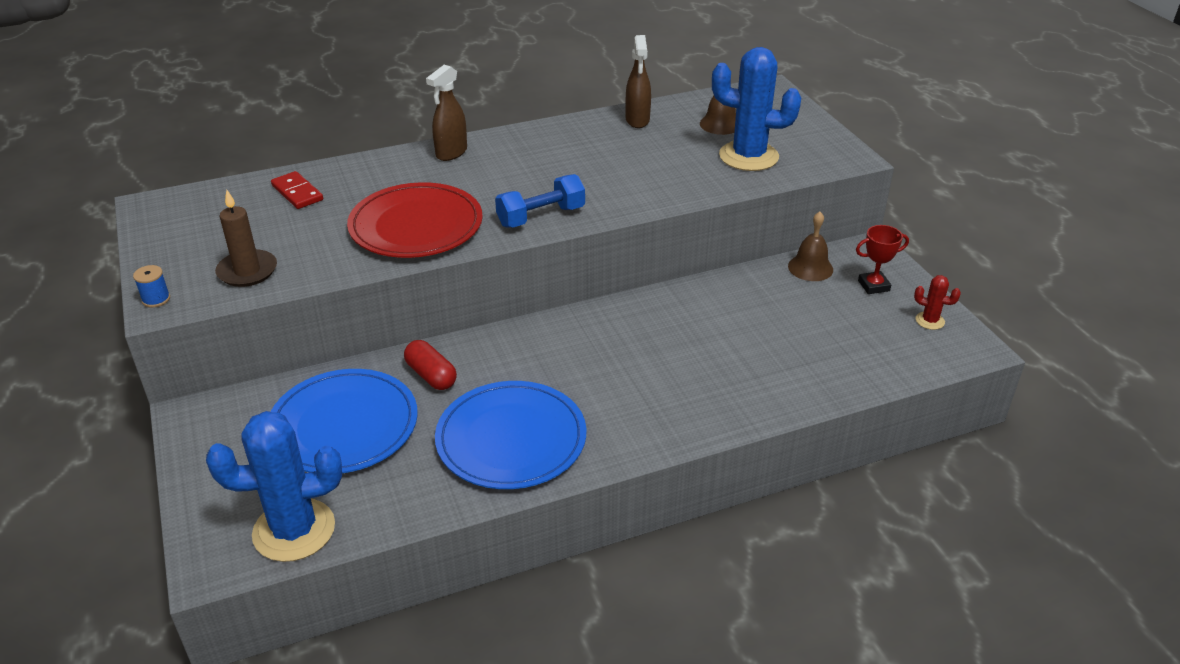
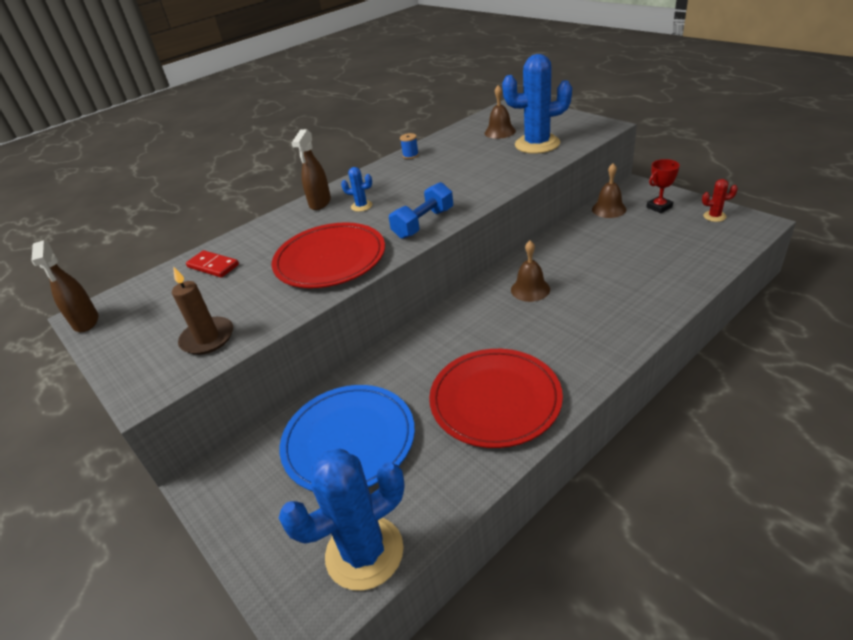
camera: 15 degrees left, 0 degrees up
(156, 299) = (134, 389): blue spool -> blue spool (410, 155)
(431, 375) = (395, 373): red capsule -> none
(492, 172) = (361, 206): none -> blue cactus
(511, 439) = (495, 400): blue plate -> red plate
(637, 120) = (441, 145): brown spray bottle -> brown spray bottle (86, 322)
(639, 334) = (530, 289): none -> brown bell

